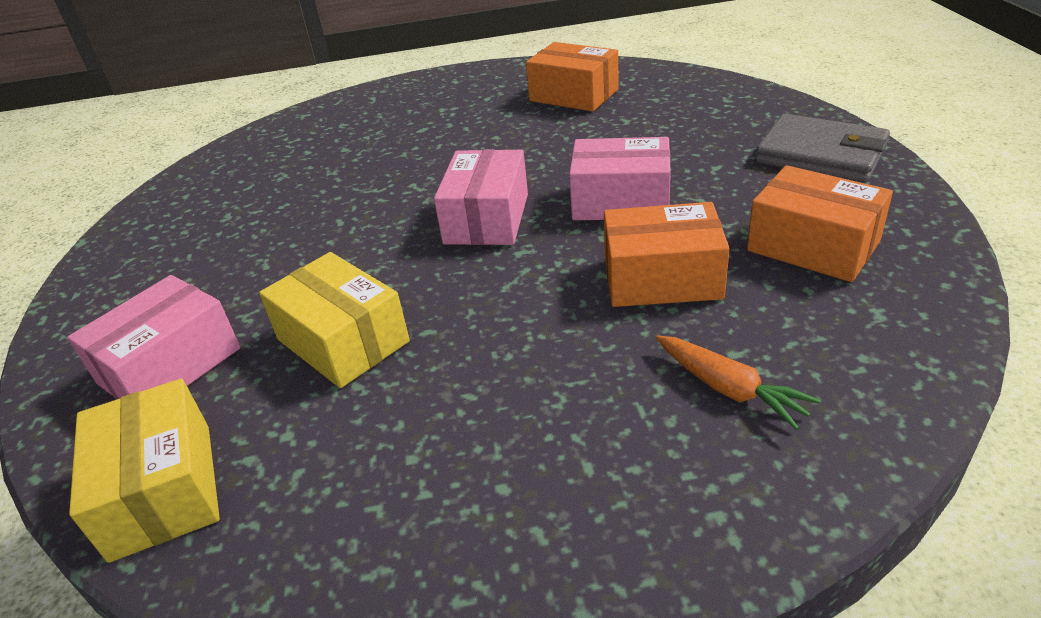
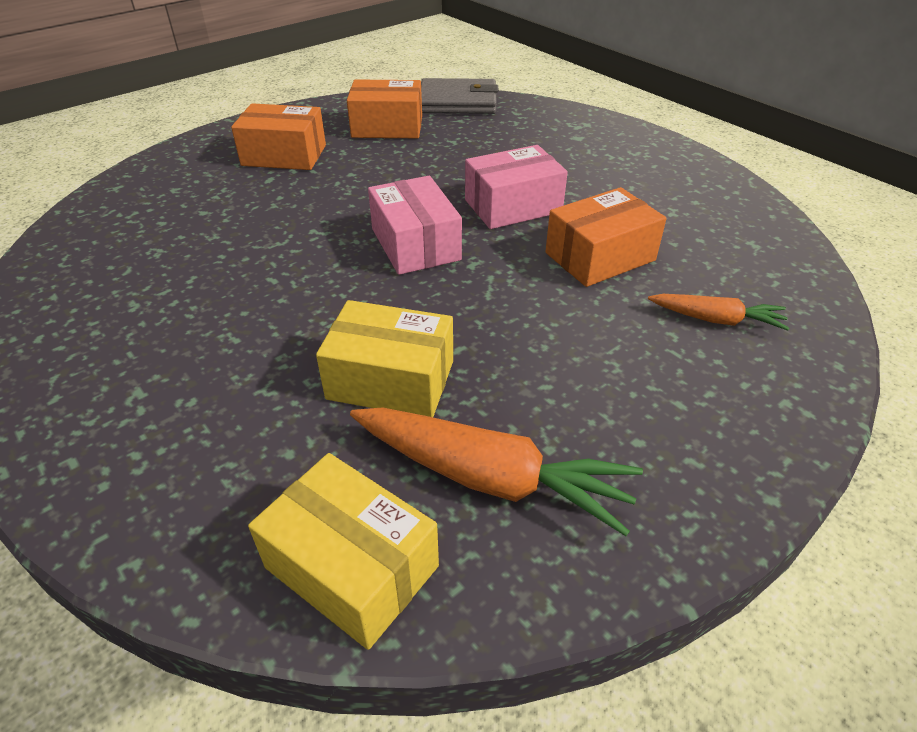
camera: 35 degrees left, 5 degrees up
(170, 366) = (231, 460): pink box -> none
(335, 463) = (491, 478): none -> orange carrot
(812, 246) = (676, 209): orange box -> orange box (284, 155)
(820, 154) = (621, 143): grey wallet -> grey wallet (457, 102)

